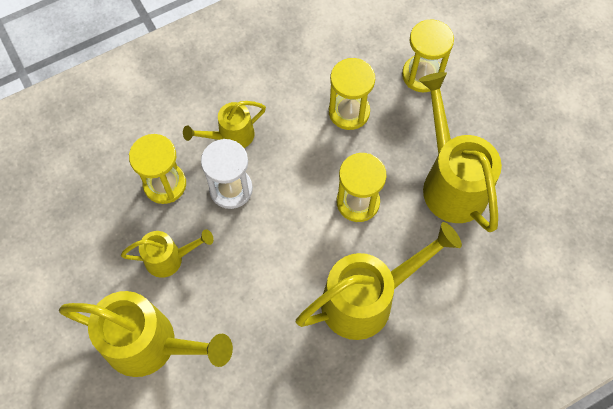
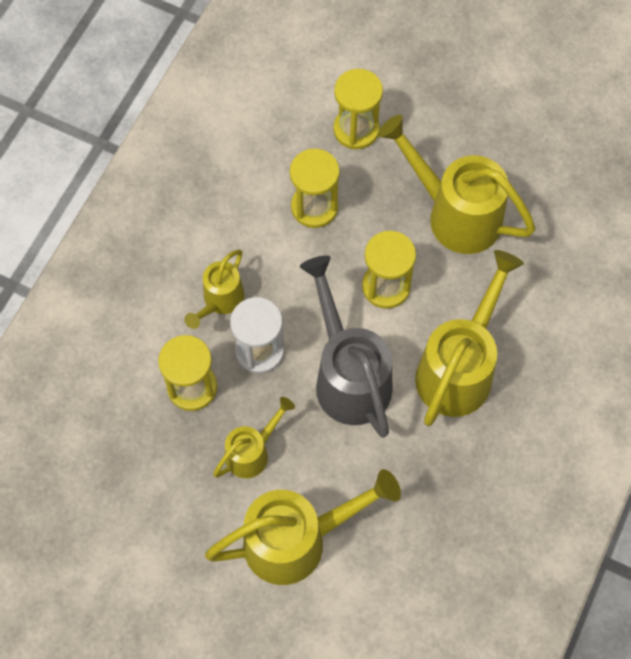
camera: 35 degrees left, 0 degrees up
(280, 250) = (348, 376): none -> grey watering can

